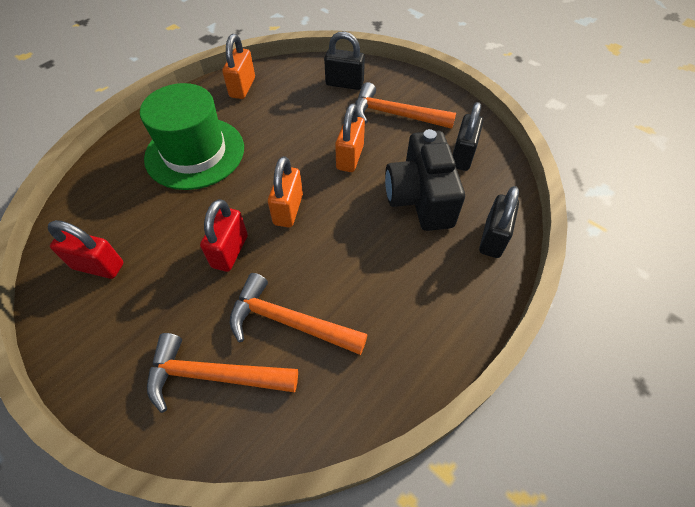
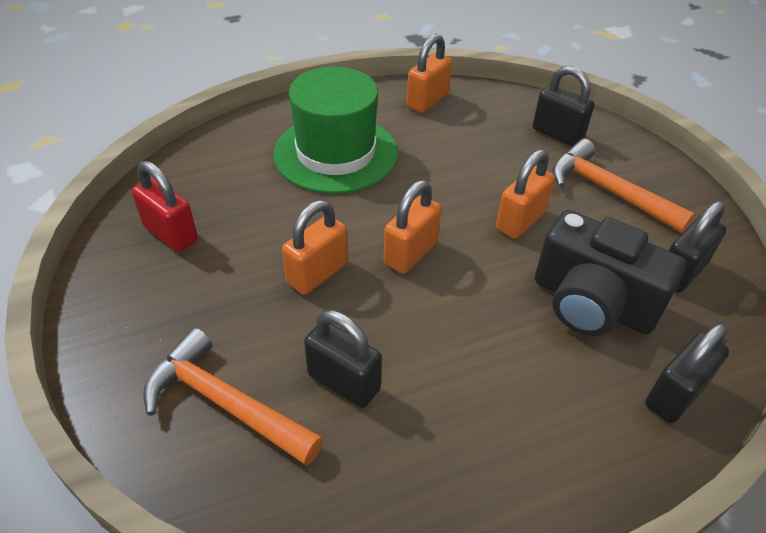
camera: 25 degrees right, 10 degrees down
(230, 251) = (317, 273): red padlock -> orange padlock
(289, 322) = (344, 382): orange hammer -> black padlock
(420, 198) = (592, 303): black camera -> black camera turned 75 degrees counterclockwise

